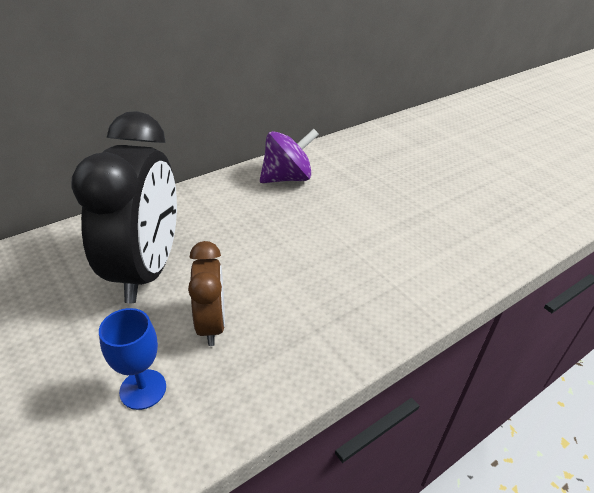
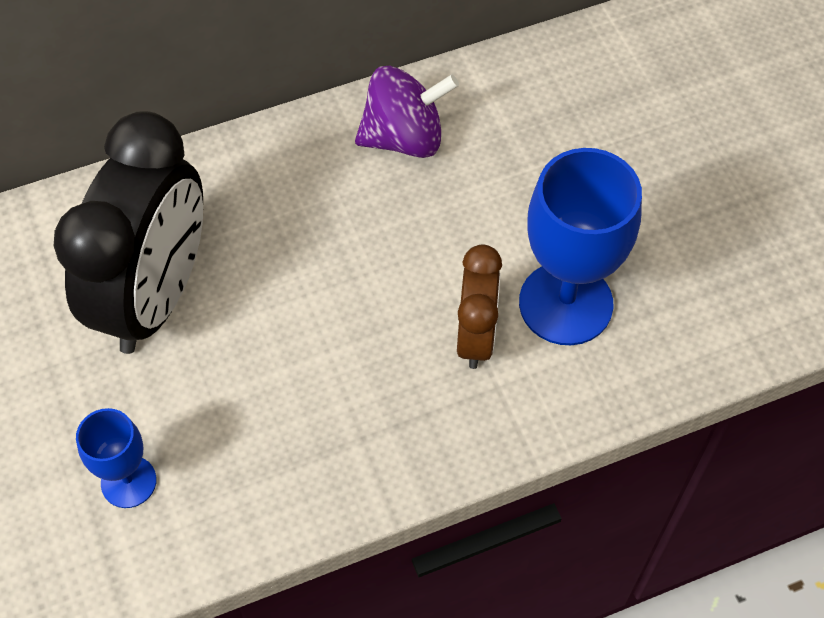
camera: 15 degrees right, 20 degrees up
(211, 324) = (226, 404): brown clock -> brown clock (475, 336)
(415, 238) = (565, 303): none -> blue goblet

